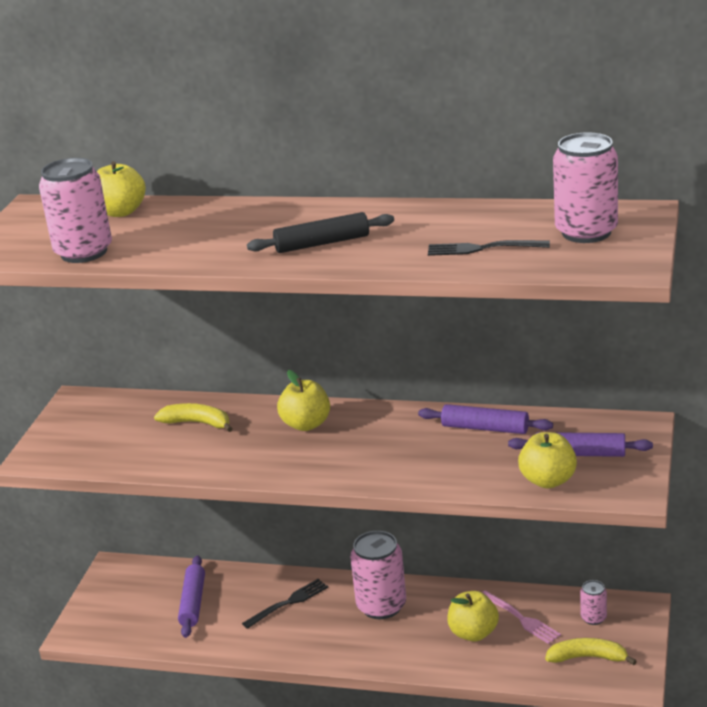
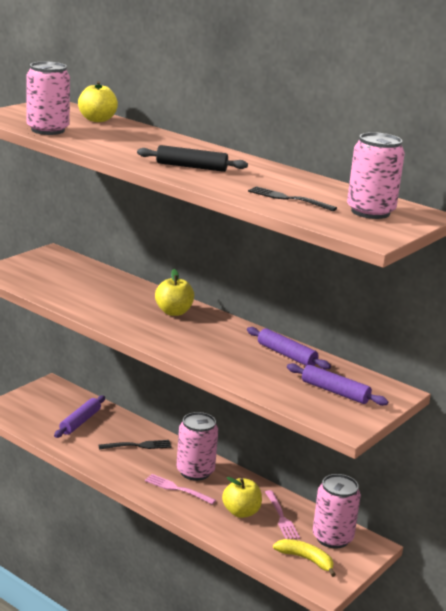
camera: 20 degrees right, 5 degrees down
(197, 423) = (108, 288): yellow banana -> none
(380, 637) = (177, 489): none -> pink fork
(548, 480) = (295, 398): yellow apple -> none
(593, 618) = (332, 538): pink can -> pink can, size x2.02

